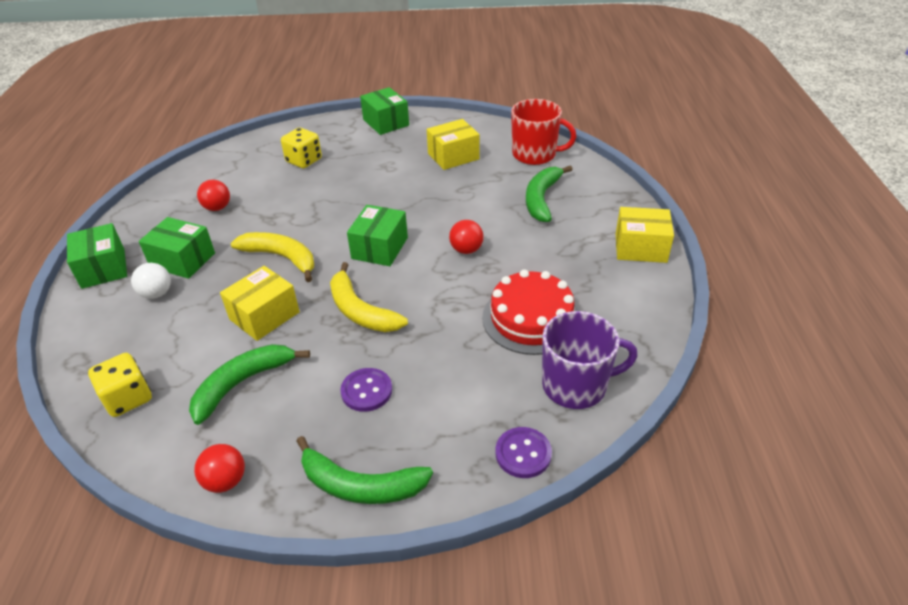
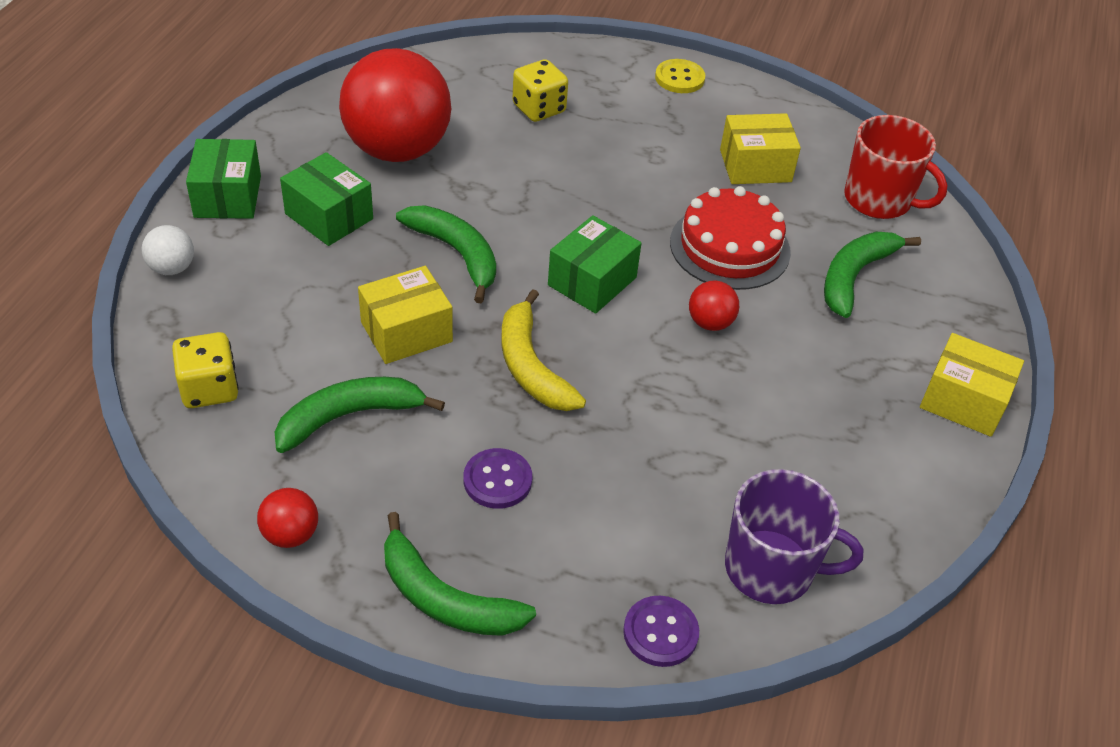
camera: 15 degrees right, 5 degrees up
(157, 294) = (283, 255): white ball -> white ball (172, 268)
(217, 208) = (397, 150): red ball -> red ball, size x2.44
(282, 258) = (457, 254): yellow banana -> green banana
(386, 122) = (679, 78): green box -> yellow button
(531, 318) = (754, 454): red cake -> red cake (730, 247)

